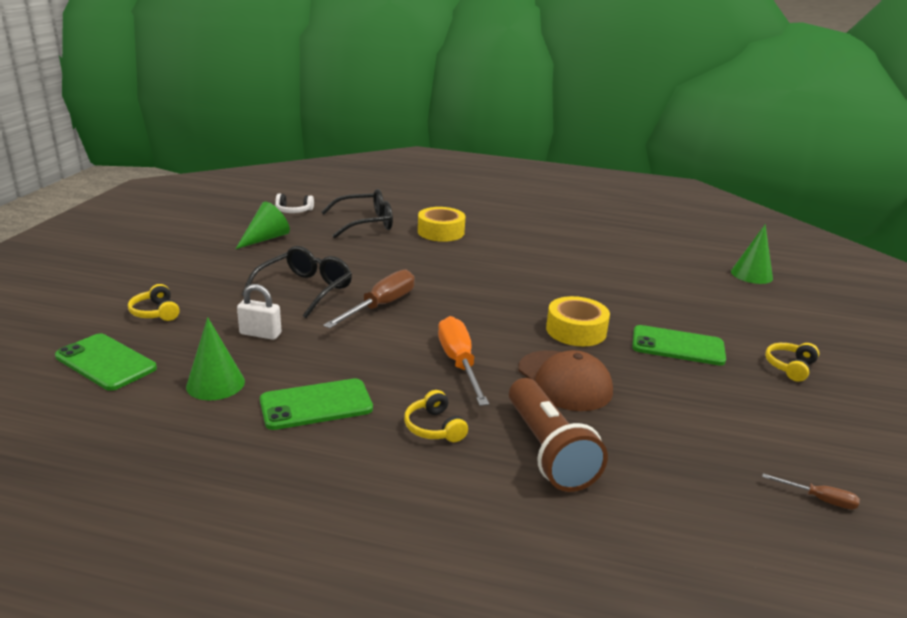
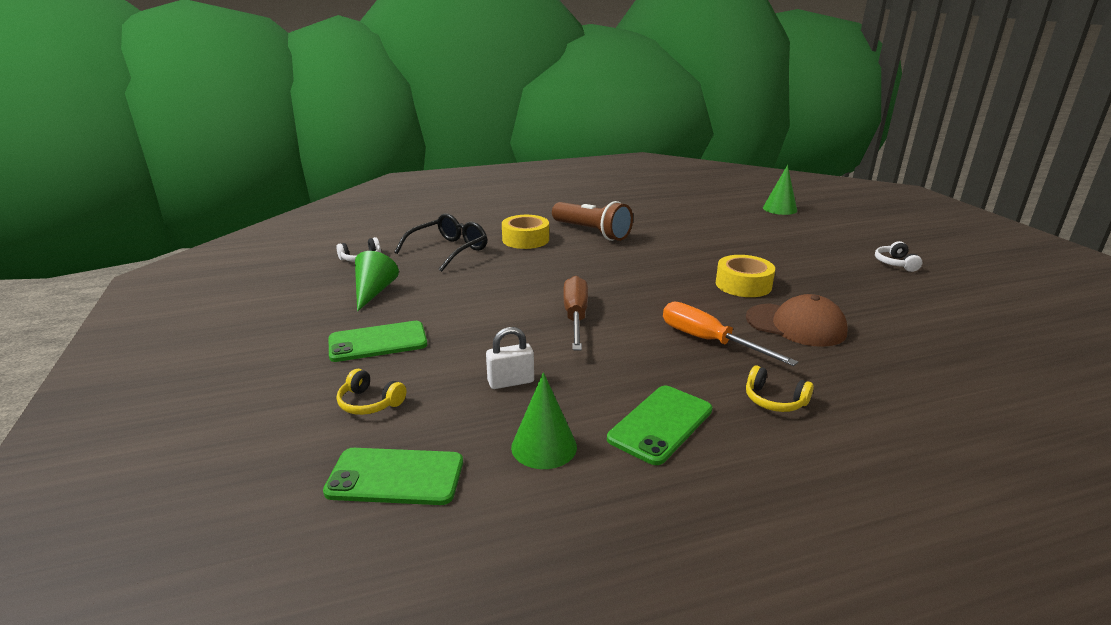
camera: 30 degrees left, 0 degrees up
(305, 289) = (487, 326): black glasses -> none
(548, 451) = (869, 382): brown flashlight -> brown flashlight (592, 232)
(678, 346) = (818, 273): green phone -> green phone (378, 342)
(790, 367) = (895, 263): yellow headphones -> white headphones
(819, 499) = (1041, 343): brown screwdriver -> none

